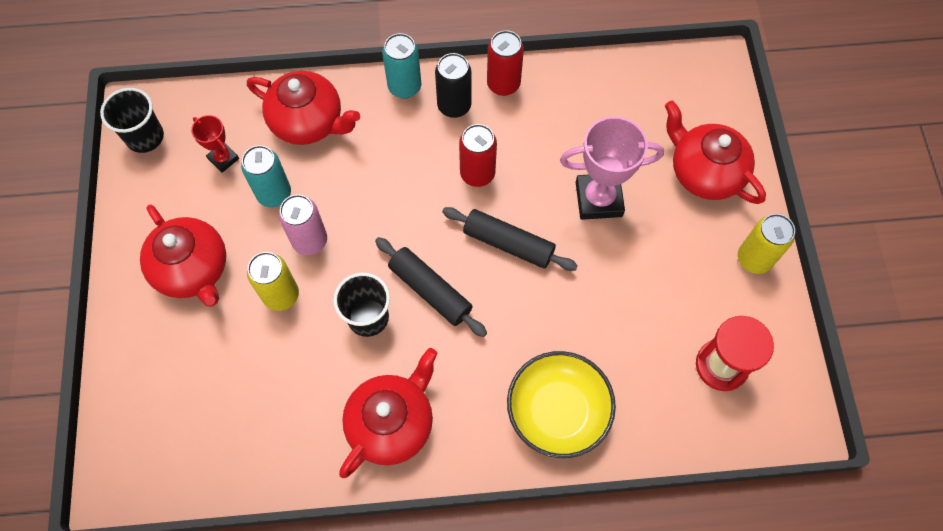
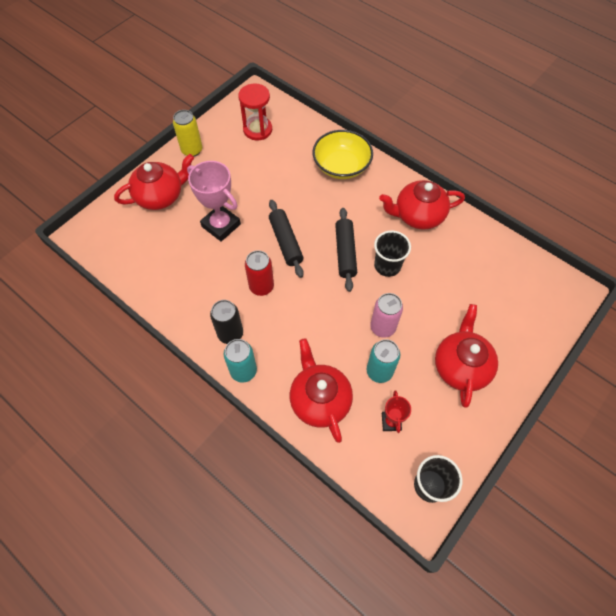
camera: 135 degrees left, 5 degrees down
(281, 295) = (422, 312): yellow can -> none
(503, 84) = (191, 322): red can -> none
(704, 172) = (160, 196): red teapot -> red teapot turned 120 degrees counterclockwise

